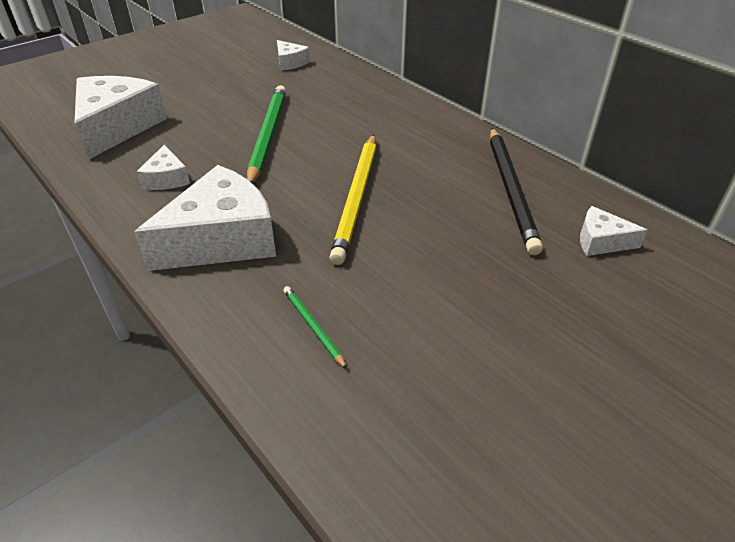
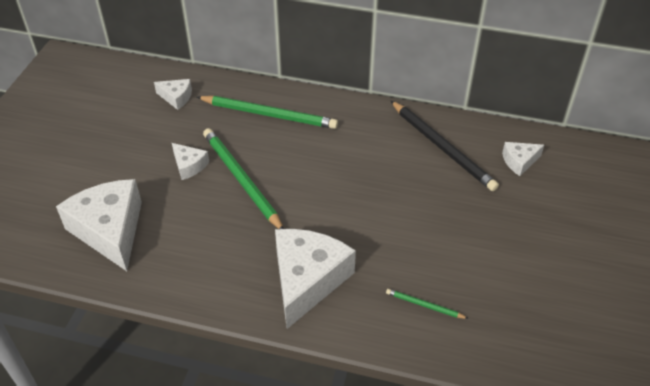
camera: 35 degrees left, 5 degrees up
(167, 179) = (211, 255): white cheese -> white cheese (189, 166)
(355, 100) = (269, 114): none -> green pencil
(357, 198) = (358, 202): yellow pencil -> none

